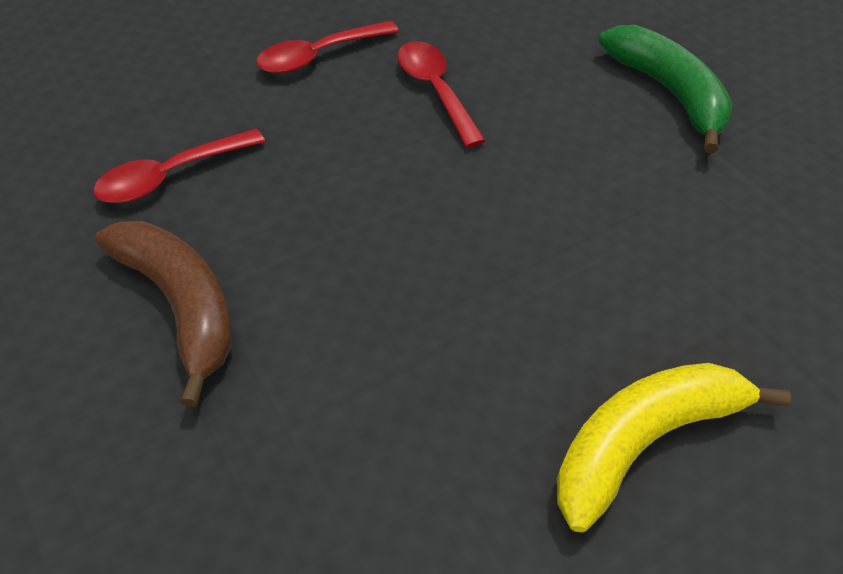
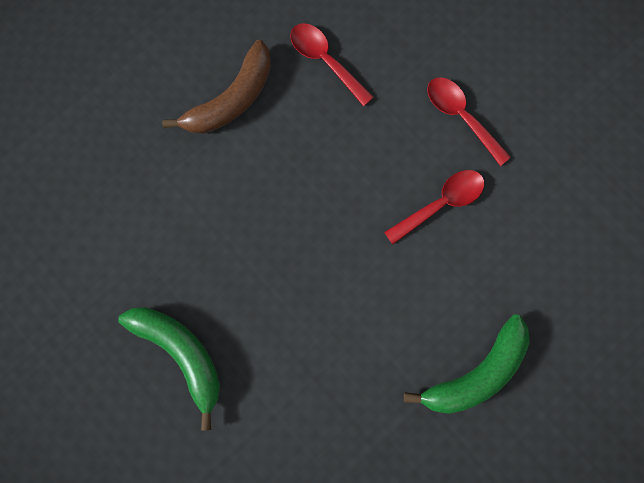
camera: 80 degrees right, 25 degrees up
(643, 440) = (181, 354): yellow banana -> green banana

